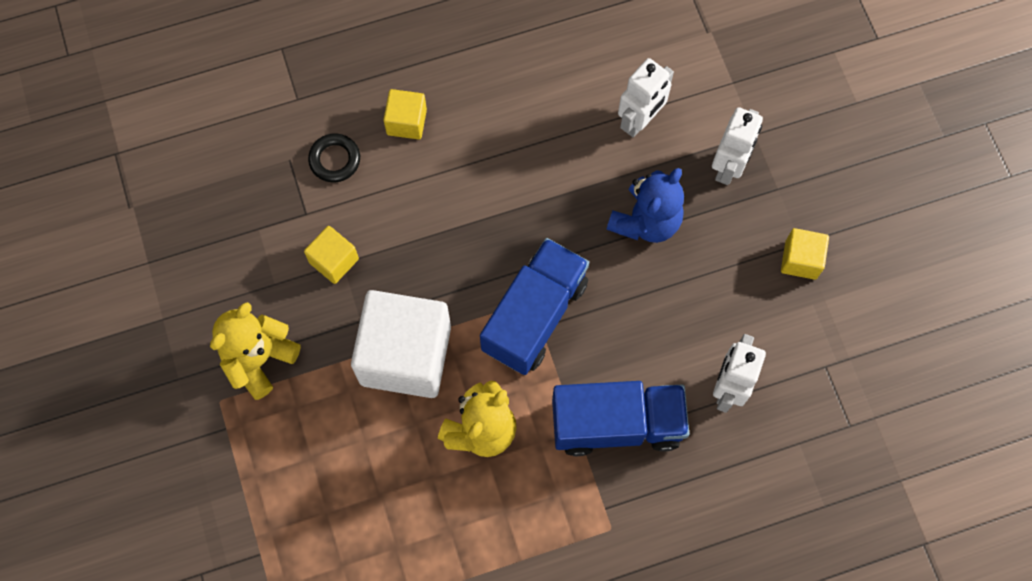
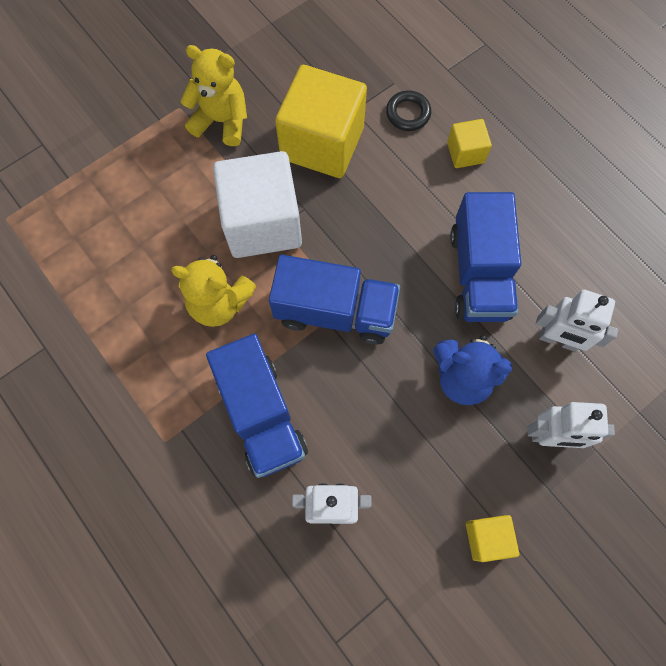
camera: 70 degrees right, 0 degrees up
(334, 260) = (322, 143): yellow cube -> yellow cube, size x2.12
(546, 163) = (479, 274): none -> blue truck

